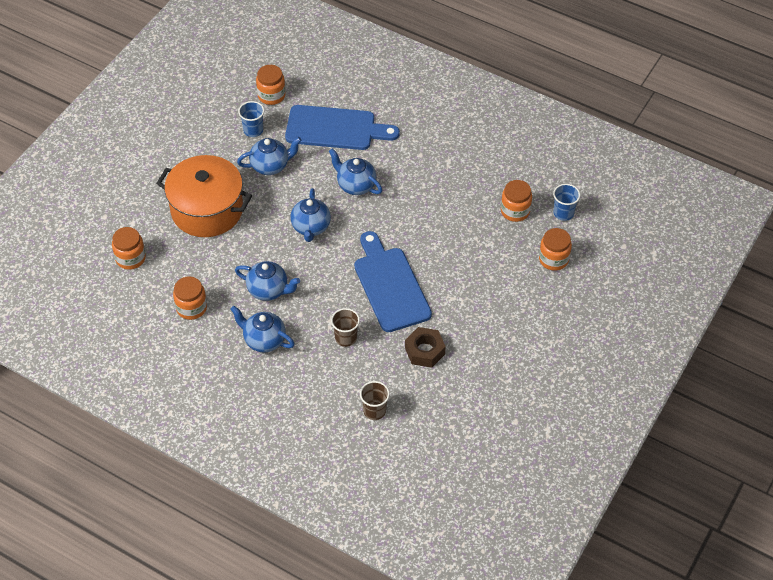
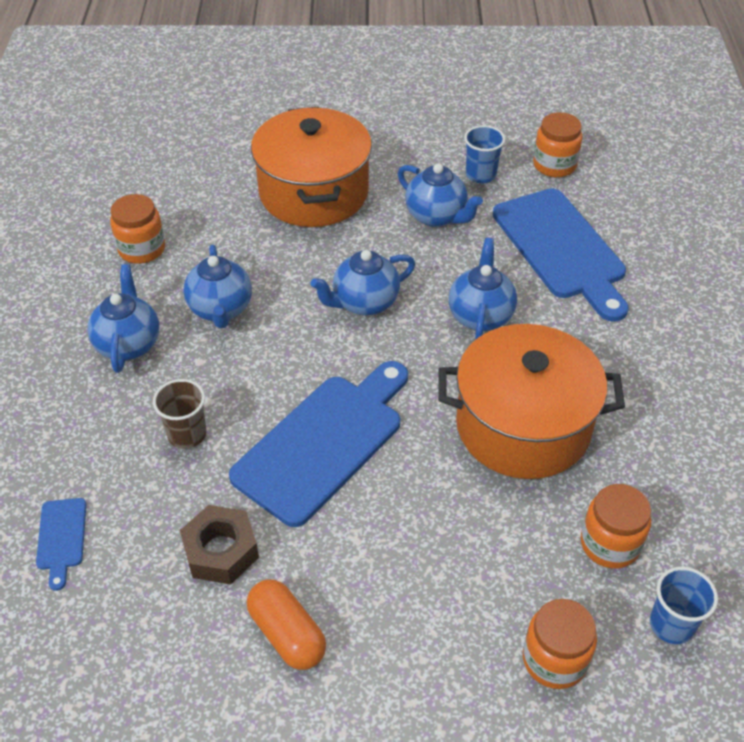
camera: 60 degrees right, 5 degrees down
(130, 258) = (187, 164): orange jar -> none
(374, 411) = (61, 538): brown cup -> blue cutting board
(434, 206) = (523, 426): none -> orange pot
(483, 344) = (287, 634): none -> orange capsule

